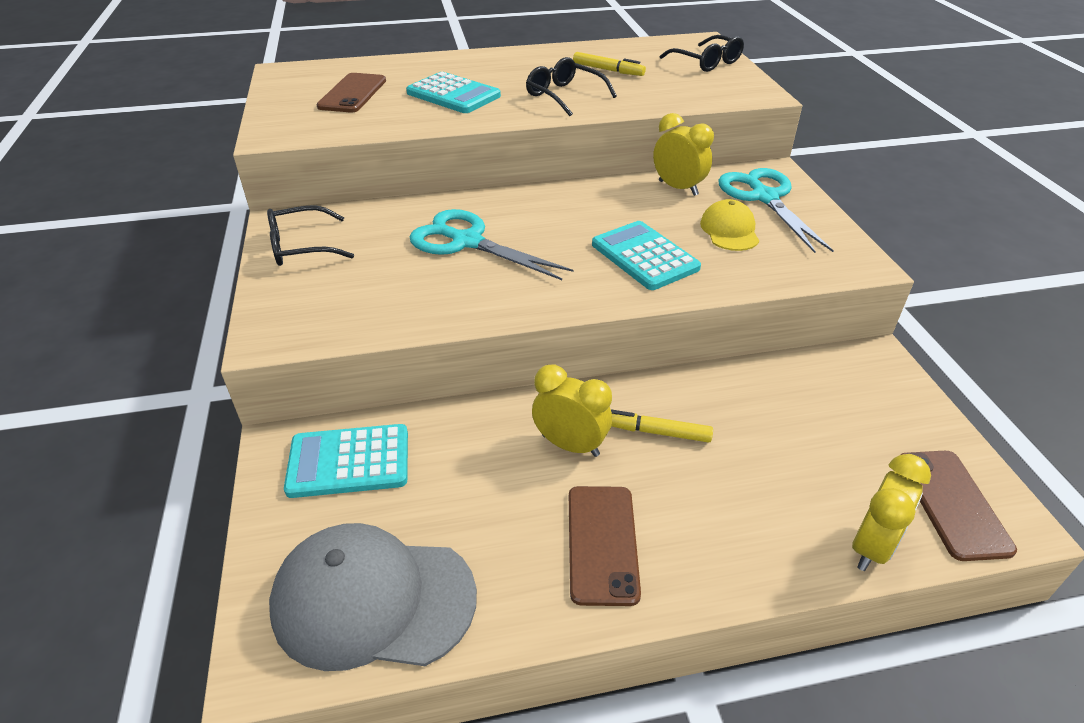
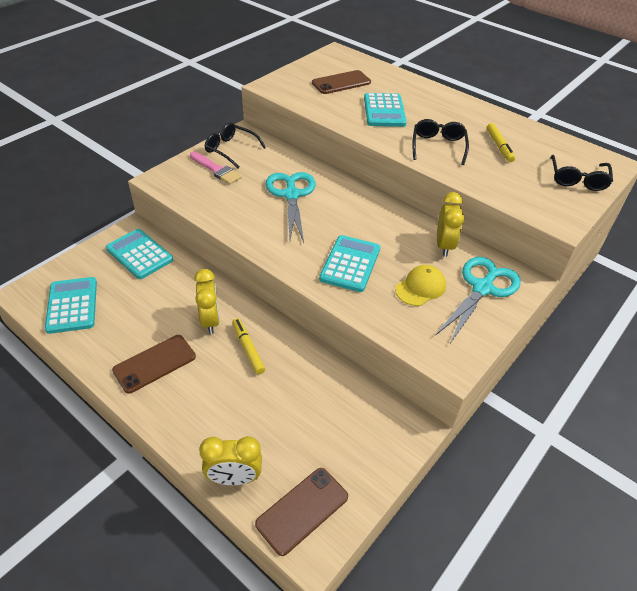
camera: 50 degrees right, 5 degrees up
(327, 277) = (216, 170): none -> pink brush
(373, 600) = (72, 305): grey cap -> turquoise calculator

